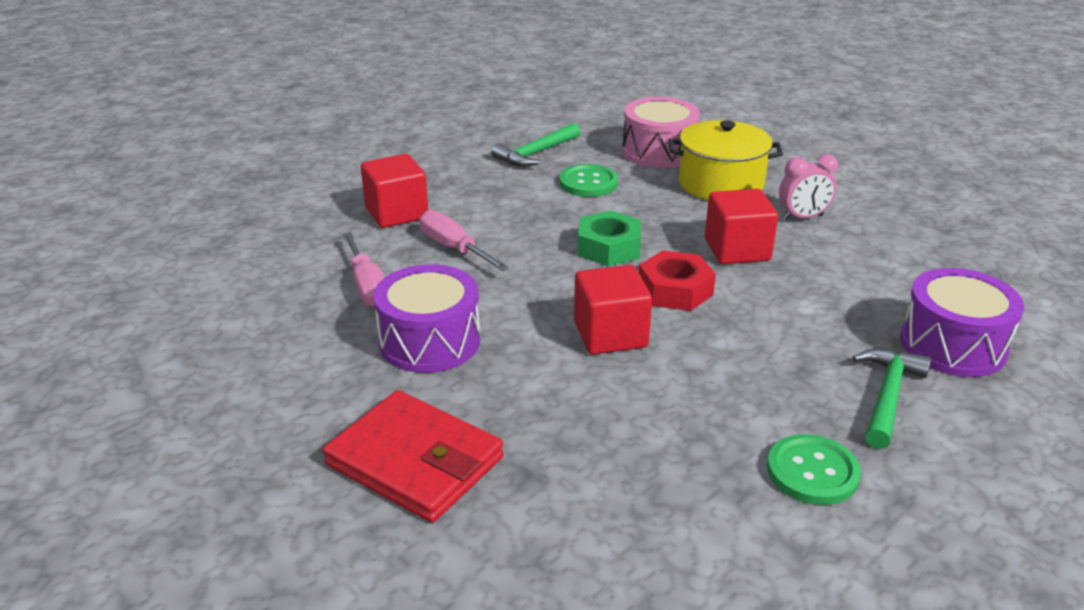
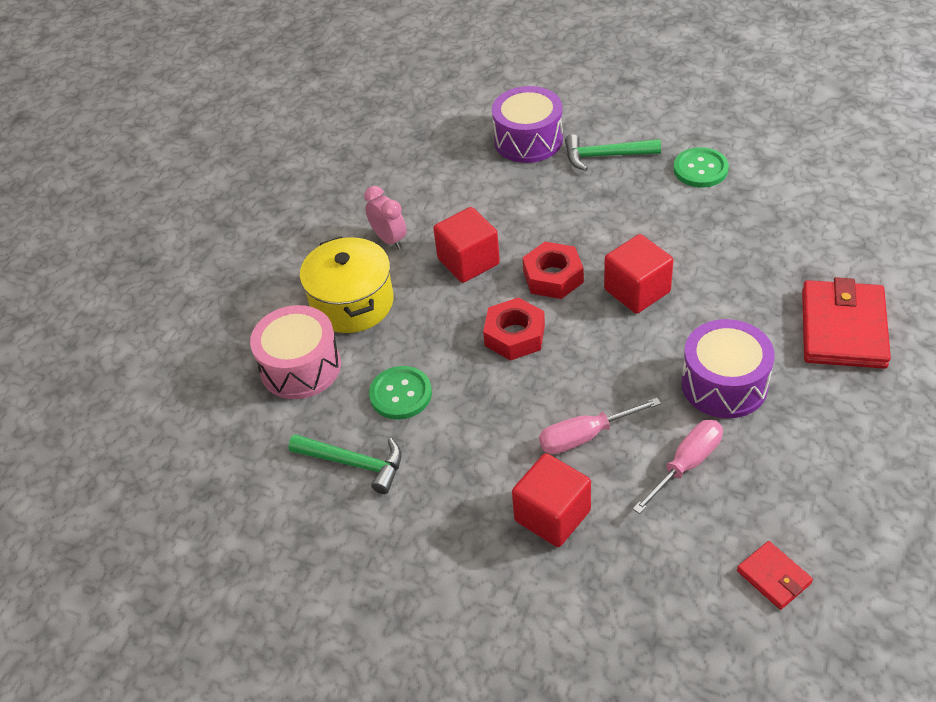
camera: 110 degrees left, 15 degrees up
(217, 288) = (773, 577): none -> red wallet
(454, 248) = (585, 436): pink screwdriver -> pink screwdriver turned 45 degrees clockwise
(609, 247) = (515, 335): green nut -> red nut

